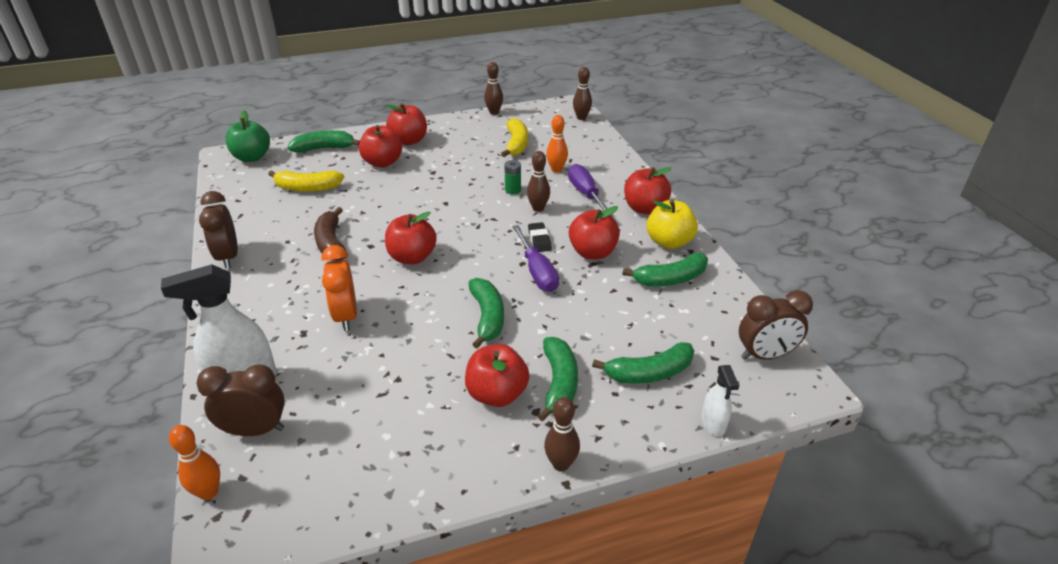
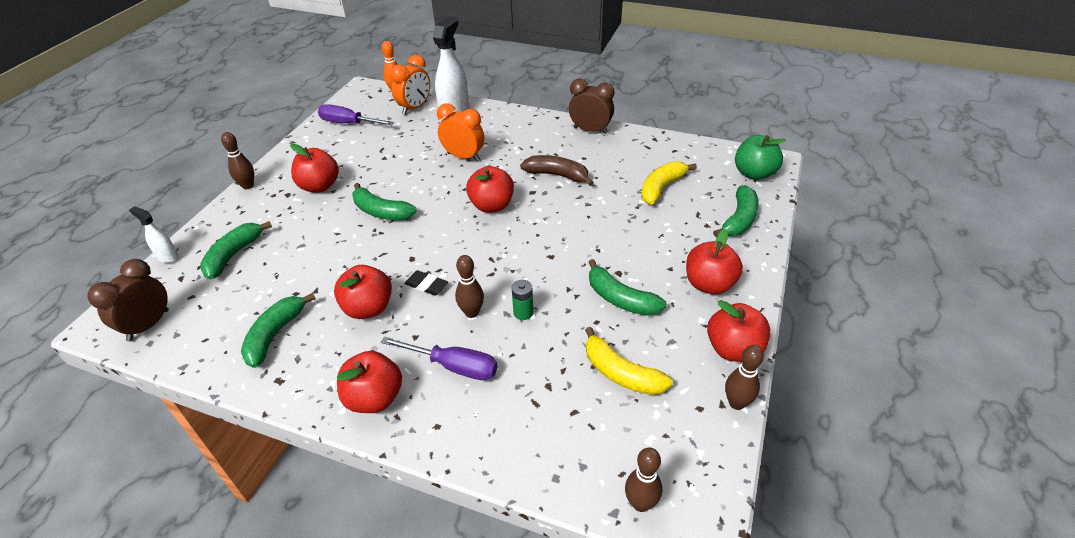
camera: 130 degrees right, 5 degrees up
(255, 430) = (415, 108): brown clock -> orange clock
(382, 162) = (671, 246): red apple -> red apple (733, 349)
(537, 272) = (391, 260): purple screwdriver -> purple screwdriver (348, 123)
(556, 170) = (526, 374): orange bowling pin -> none
(559, 383) = (288, 213): green banana -> green banana (620, 299)
(669, 242) = (310, 374): yellow apple -> none

